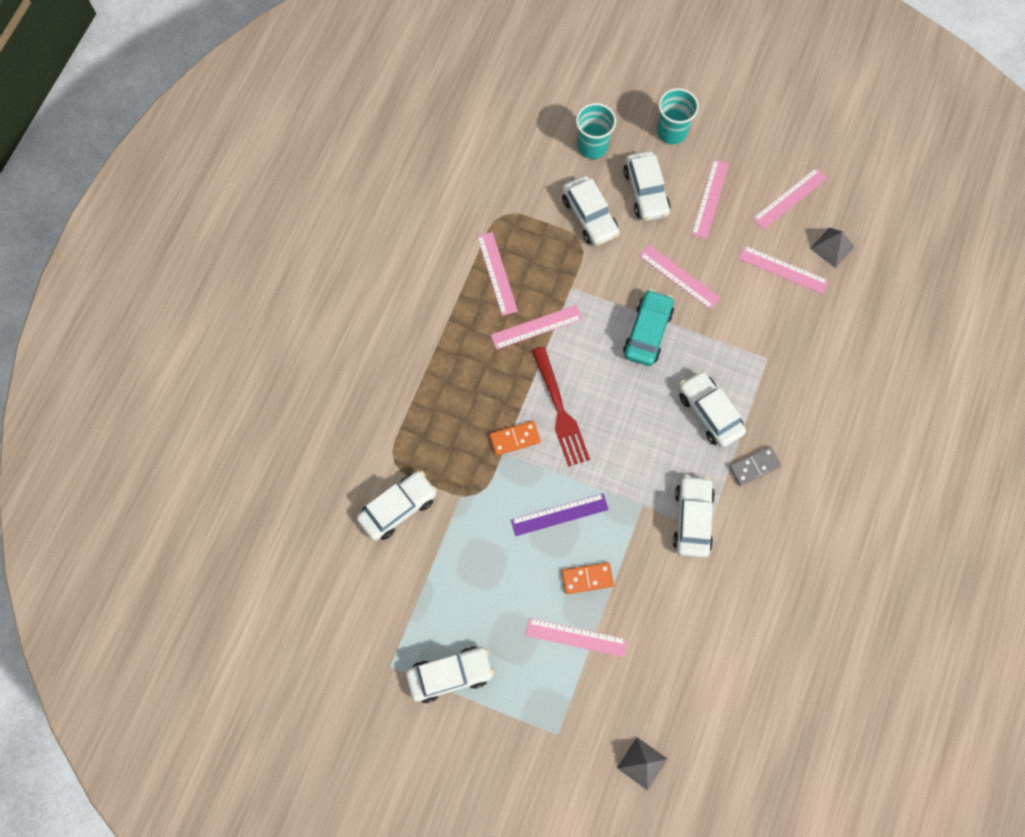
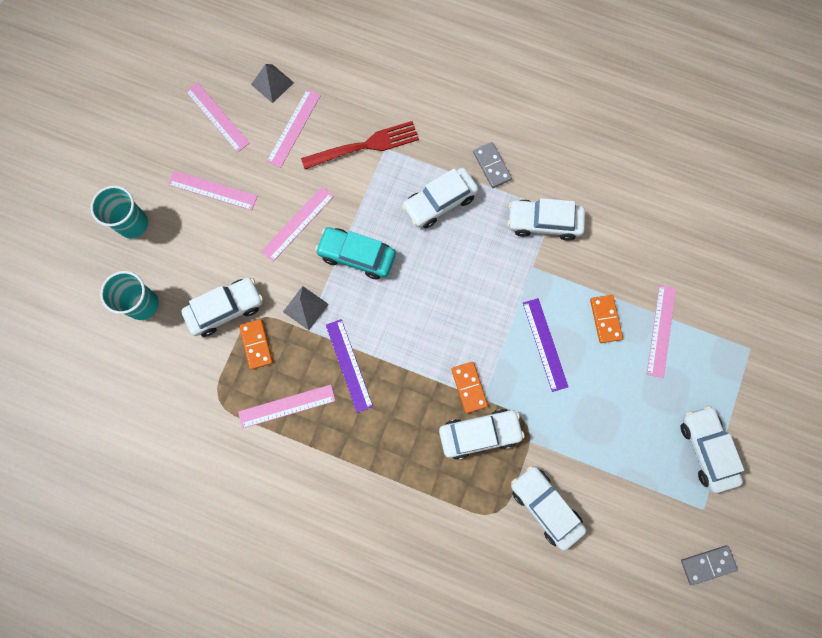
camera: 90 degrees left, 5 degrees up
(336, 665) = (707, 564): none -> grey domino
(536, 327) = (349, 365): pink ruler -> purple ruler
(555, 244) = (256, 344): none -> orange domino
(560, 410) = (439, 342): red fork -> red fork (365, 146)
(642, 763) = (766, 275): grey pyramid -> grey pyramid (305, 308)
(646, 192) = (201, 252): white car -> white car (479, 434)

